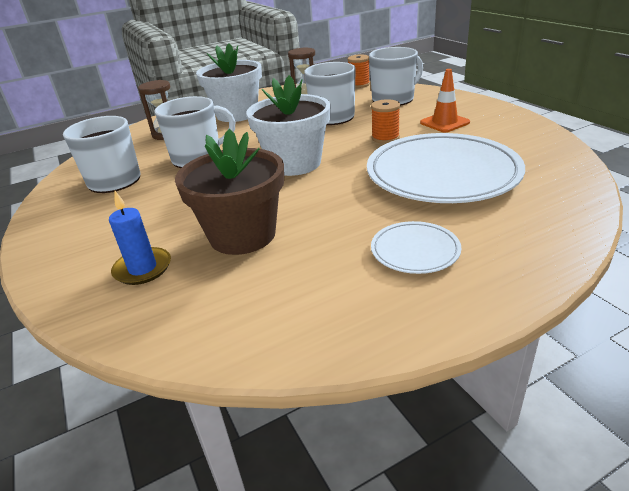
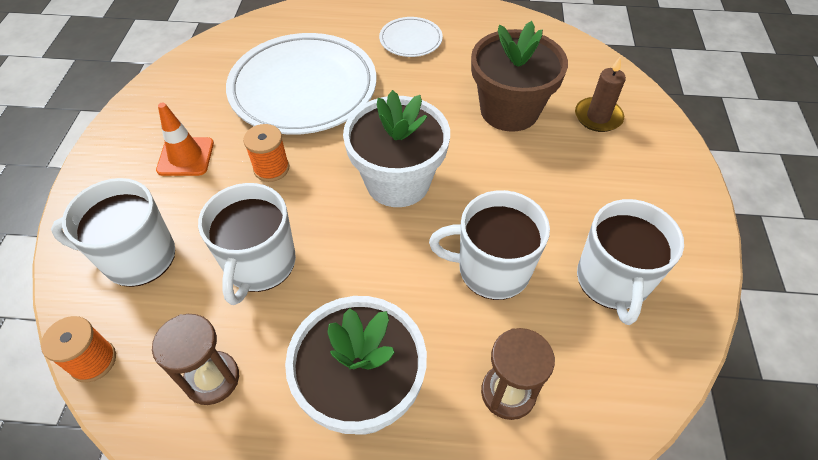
camera: 150 degrees left, 20 degrees up
(143, 268) = (598, 117): blue candle -> brown candle

